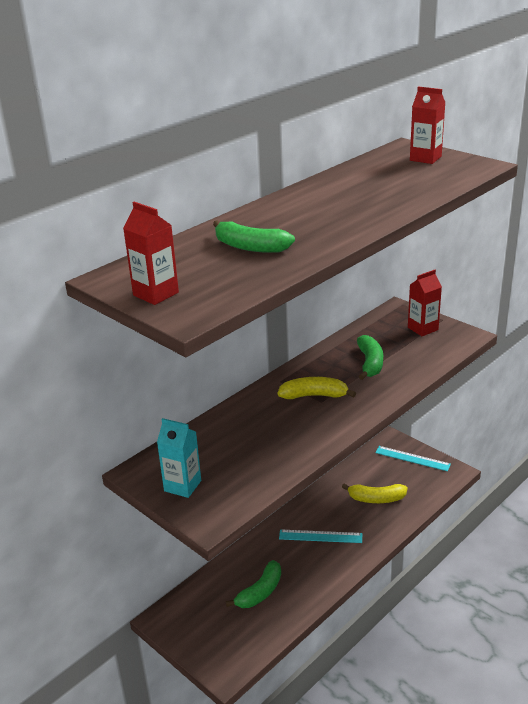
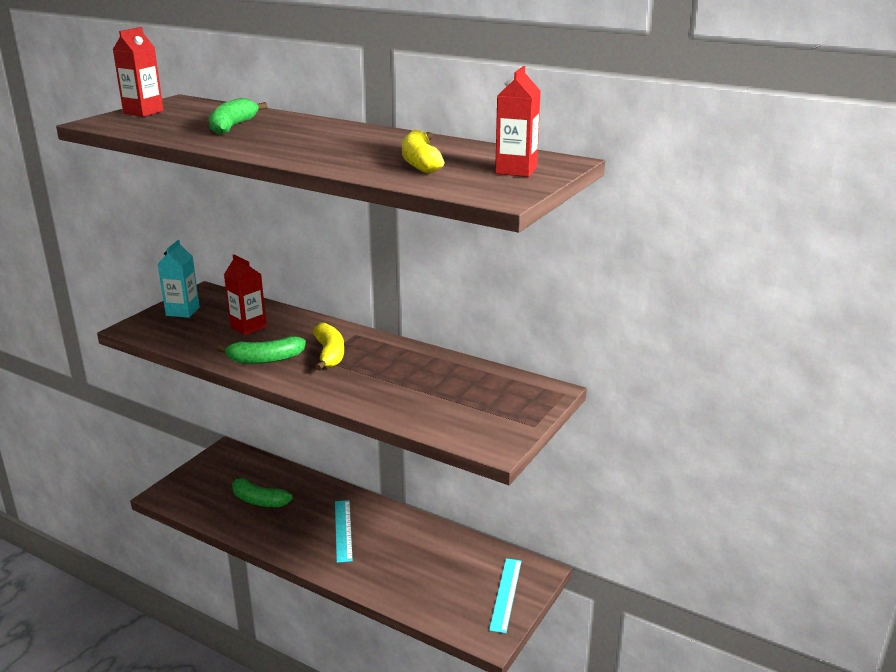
camera: 75 degrees right, 5 degrees down
(370, 363) = (403, 381): green banana -> green banana (265, 359)
(376, 499) = (415, 567): yellow banana -> yellow banana (420, 163)
(422, 328) = (501, 411): red carton -> red carton (248, 327)

